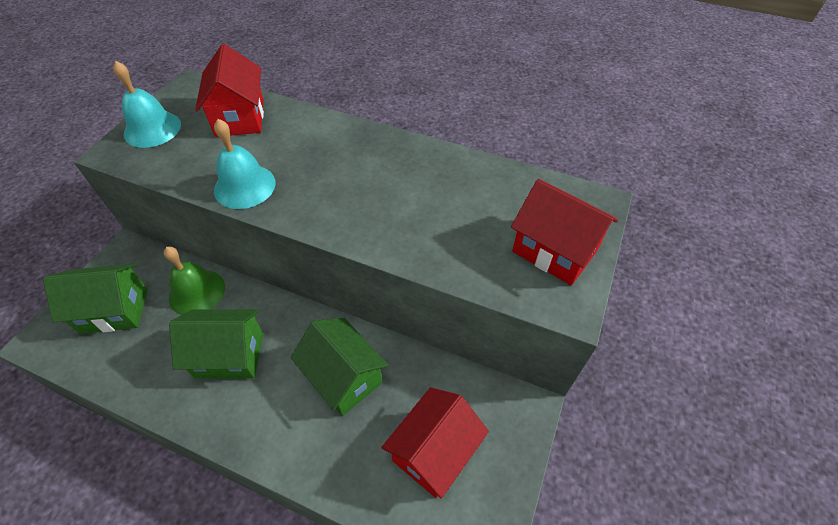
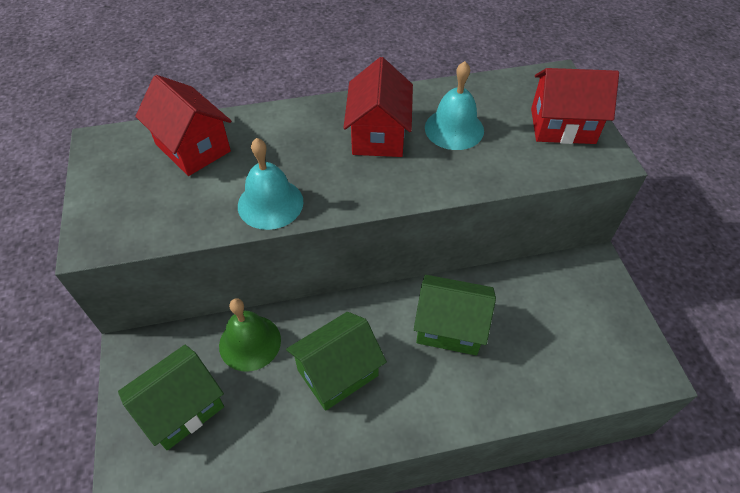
camera: 35 degrees left, 0 degrees up
(152, 129) = (110, 201): turquoise bell -> turquoise bell (454, 129)
(434, 451) = (564, 334): red house -> red house (378, 135)

